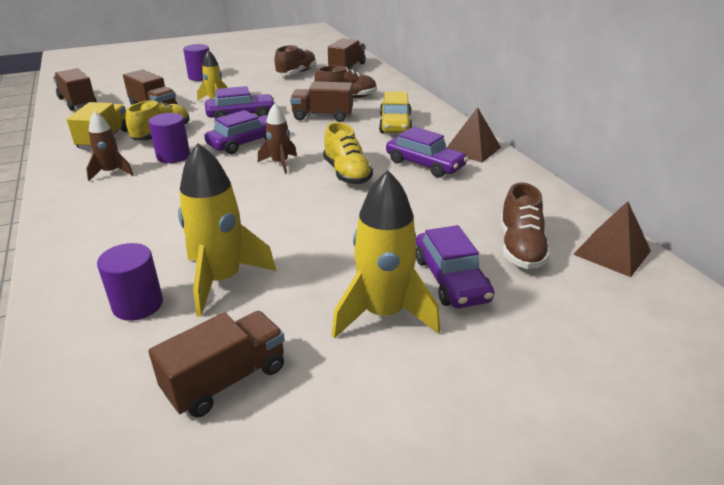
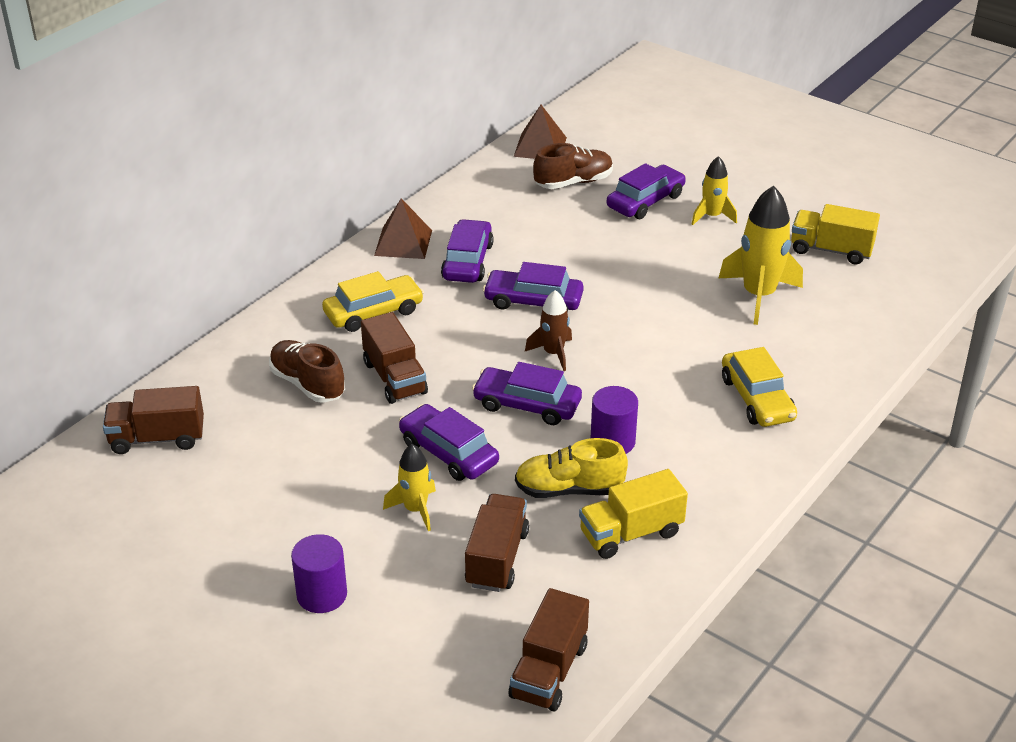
camera: 120 degrees left, 5 degrees up
(111, 172) = (692, 465): brown rocket -> none
(117, 220) = (757, 399): none -> yellow car
(138, 305) = (824, 319): purple cylinder -> none
(226, 380) = (831, 250): brown truck -> yellow truck
(296, 73) = (224, 484): brown shoe -> none
(347, 173) = (533, 301): yellow shoe -> purple car
(383, 314) = (712, 216): yellow rocket -> yellow rocket, size x0.58

